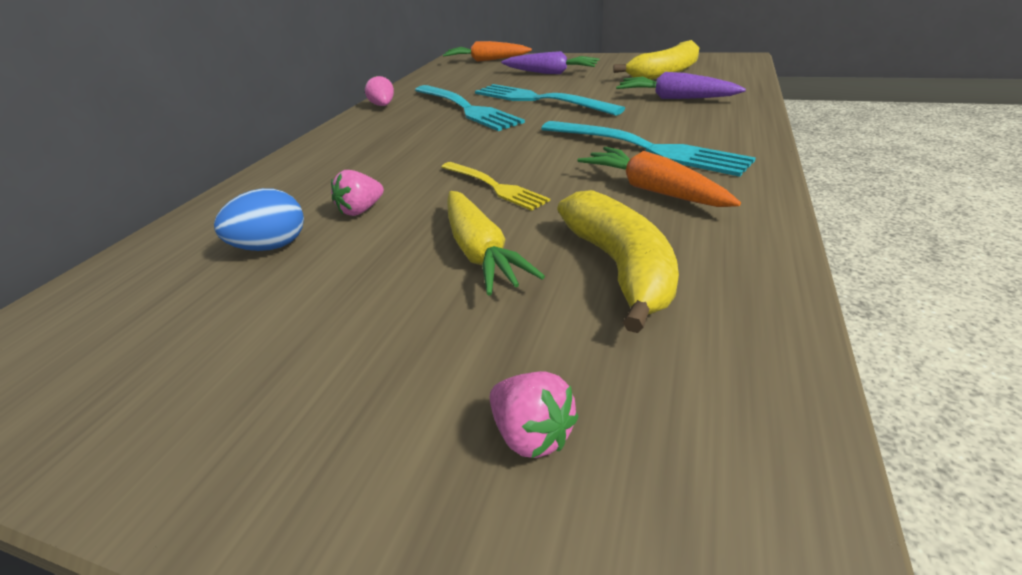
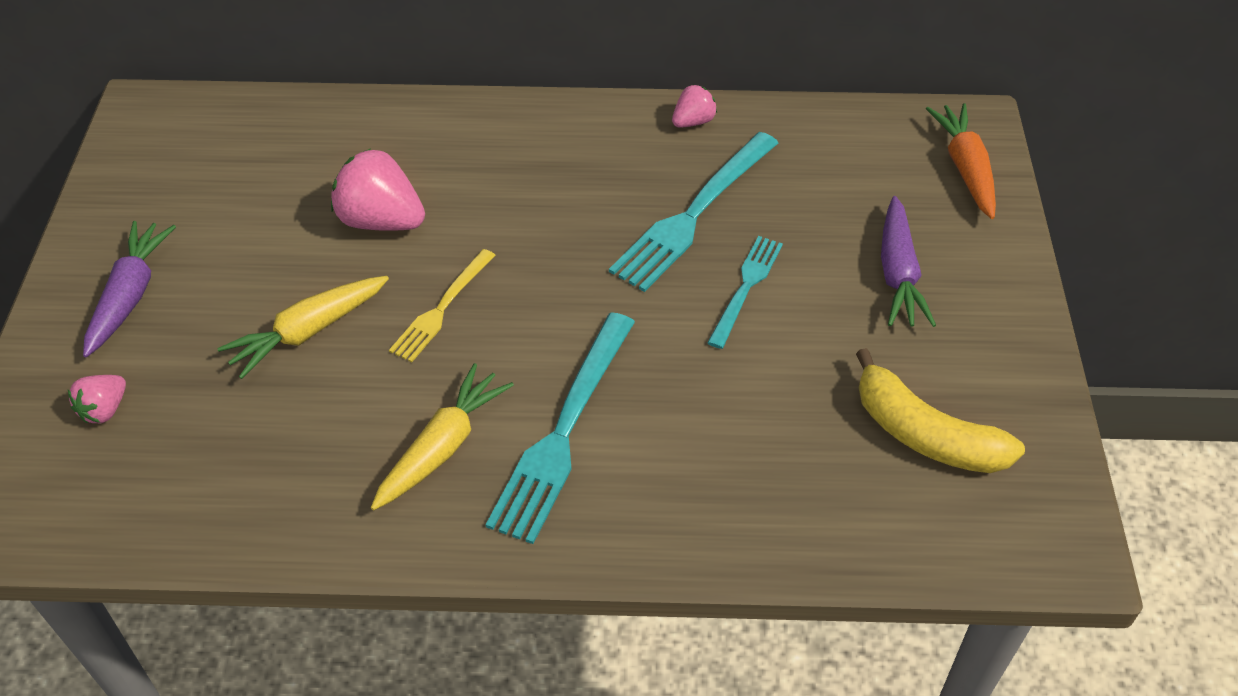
camera: 70 degrees right, 15 degrees up
(272, 247) = (311, 188): blue egg -> none
(361, 210) = (381, 220): pink strawberry -> pink strawberry, size x1.84
(538, 100) = (746, 286): turquoise fork -> turquoise fork, size x0.59
(620, 267) = (287, 434): yellow banana -> none
(653, 190) = (442, 447): orange carrot -> yellow carrot
(675, 98) = (779, 454): purple carrot -> purple carrot (130, 295)

